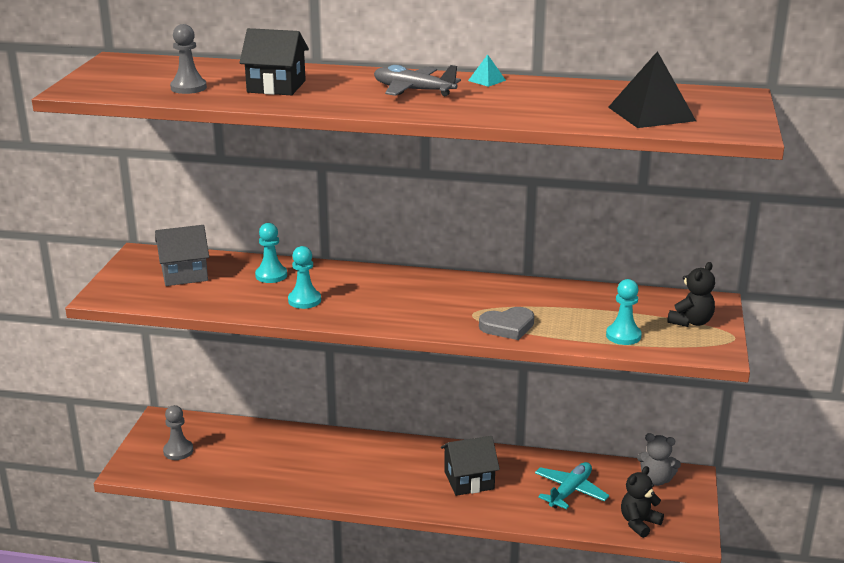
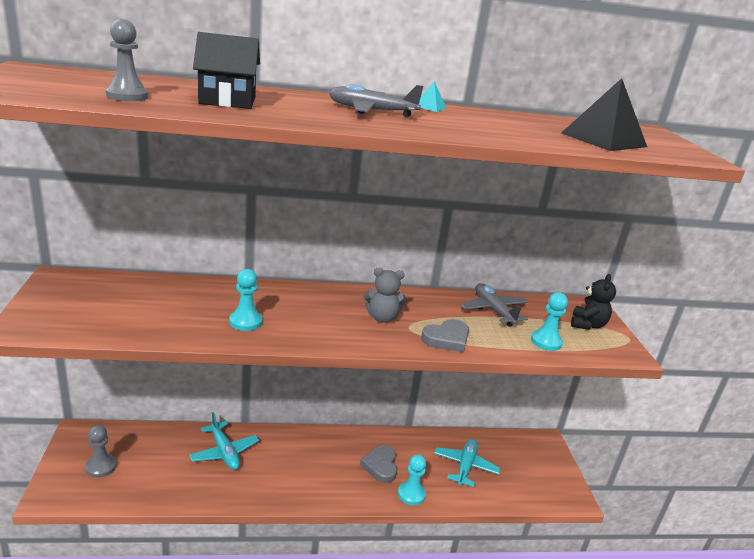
camera: 20 degrees left, 0 degrees up
(184, 274) = (110, 298): grey house -> none
(271, 275) = (202, 296): turquoise pawn -> turquoise pawn (411, 494)
(302, 450) = (224, 452): none -> turquoise plane
(469, 480) = (380, 466): black house -> grey heart
(583, 302) = (493, 310): none -> grey plane
(639, 523) = (530, 491): black teddy bear -> none
(656, 480) = (523, 447): grey teddy bear -> grey teddy bear (382, 318)

